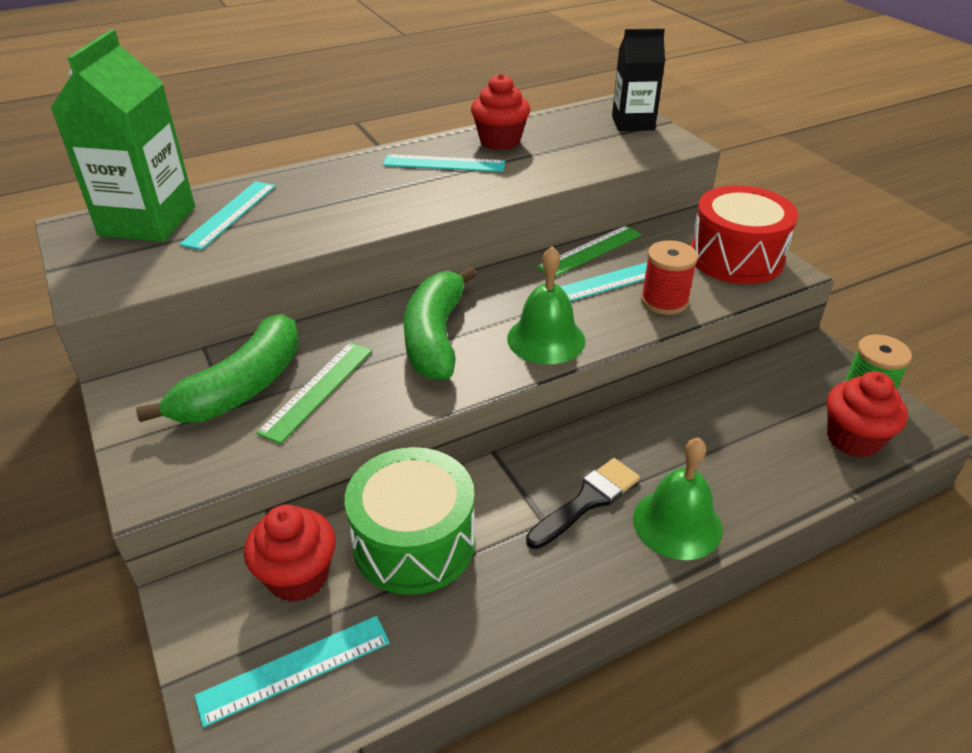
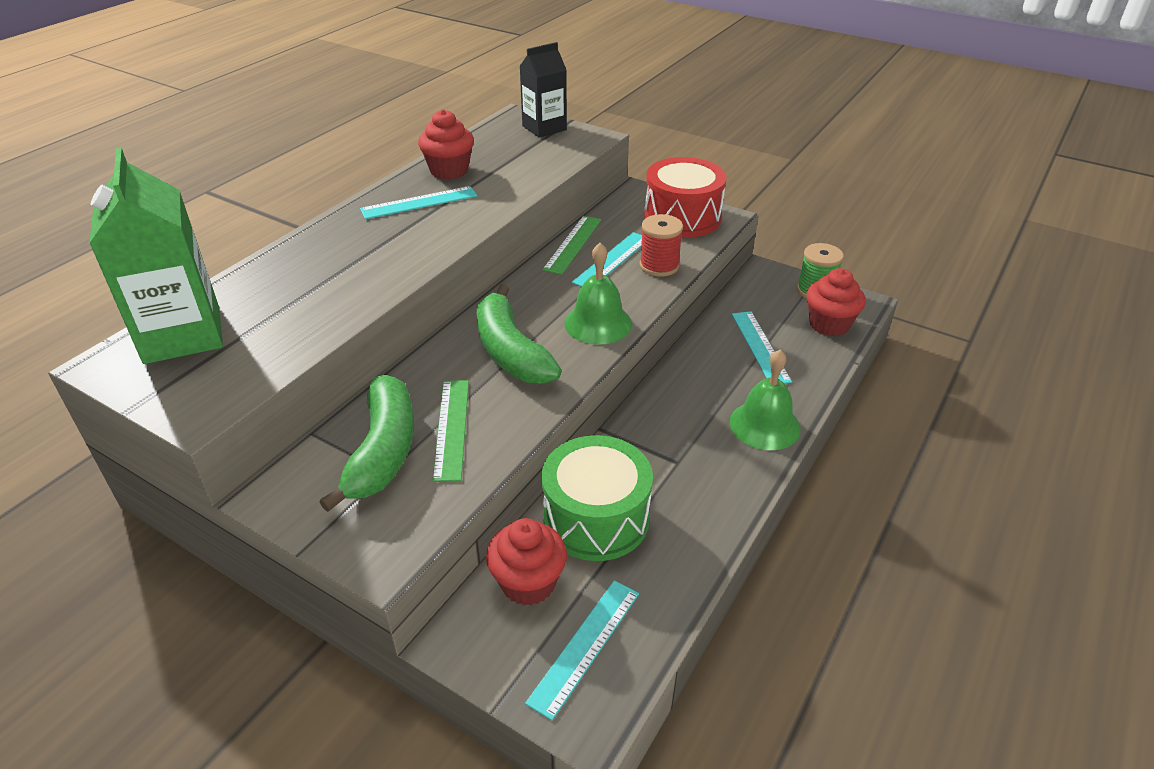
camera: 30 degrees left, 0 degrees up
(230, 214) = (262, 303): turquoise ruler -> turquoise ruler (760, 347)
(587, 501) = (694, 435): black brush -> none

